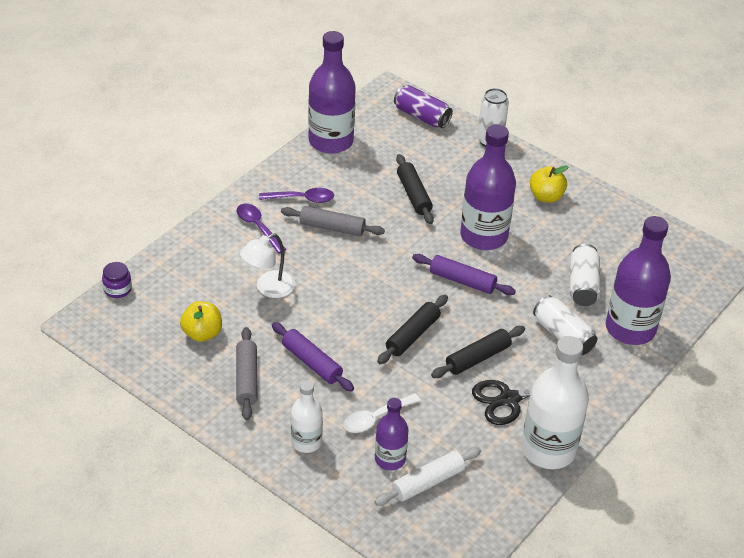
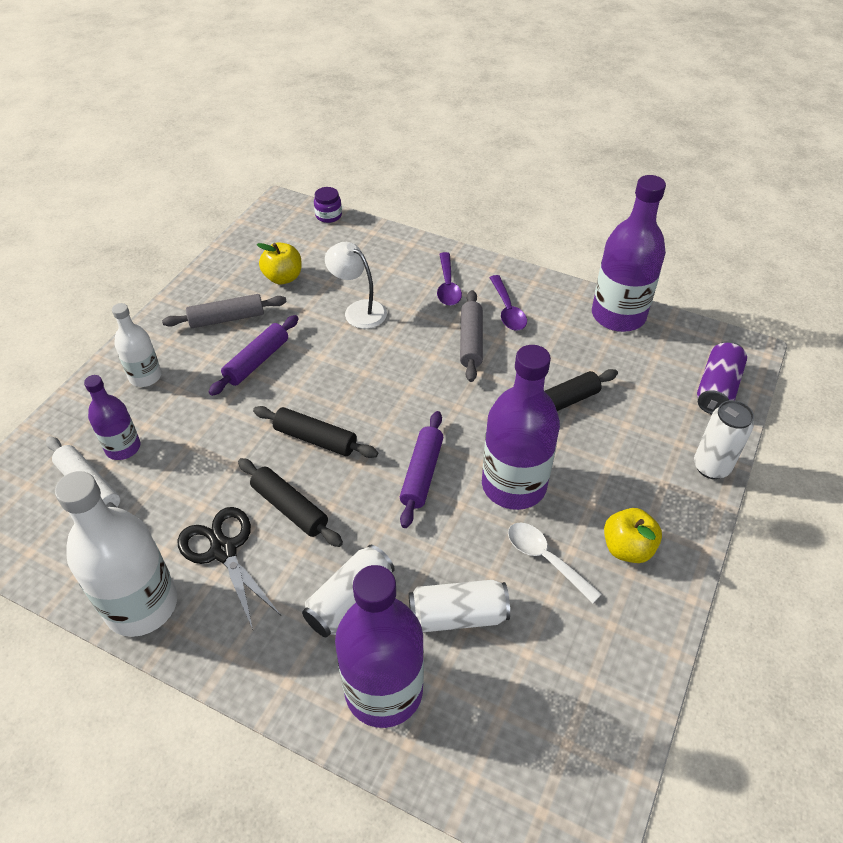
camera: 80 degrees right, 5 degrees up
(258, 227) = (448, 286): purple spoon -> purple spoon turned 135 degrees clockwise
(376, 418) = (182, 426): white spoon -> white spoon (545, 559)

